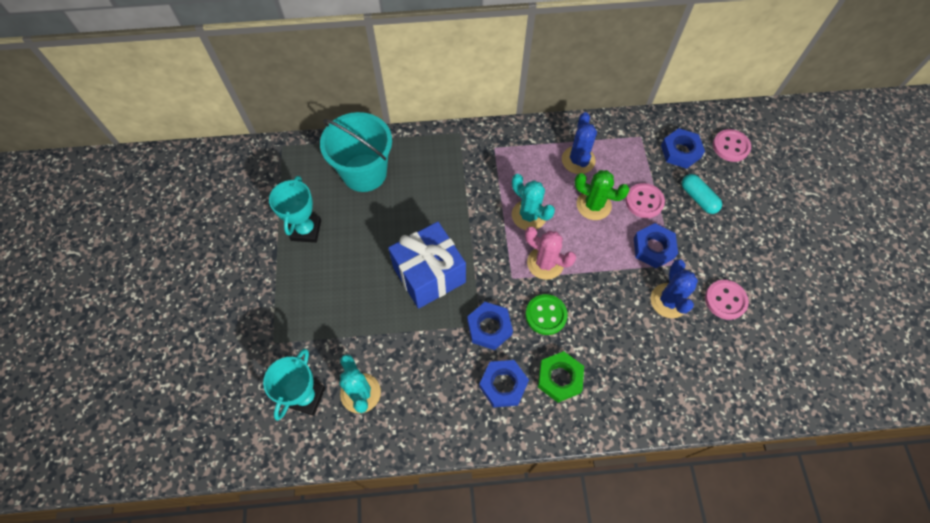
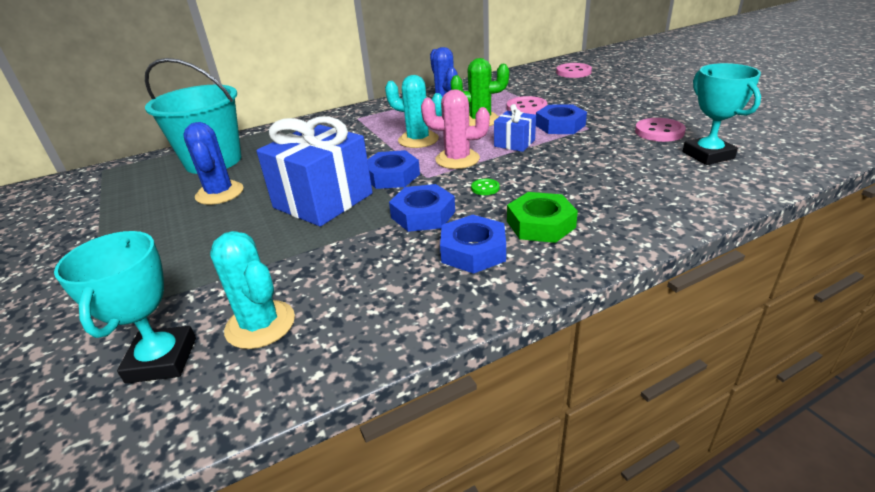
camera: 20 degrees left, 30 degrees down
(306, 230) = (141, 213): turquoise trophy -> turquoise trophy (708, 155)
(546, 315) = (485, 188): green button -> green button, size x0.53
(600, 260) = (514, 143): none -> blue gift
(669, 301) = (606, 146): blue cactus -> blue cactus (219, 193)
(680, 151) = (534, 82): blue nut -> blue nut (391, 176)
(698, 198) = (573, 96): turquoise capsule -> none

